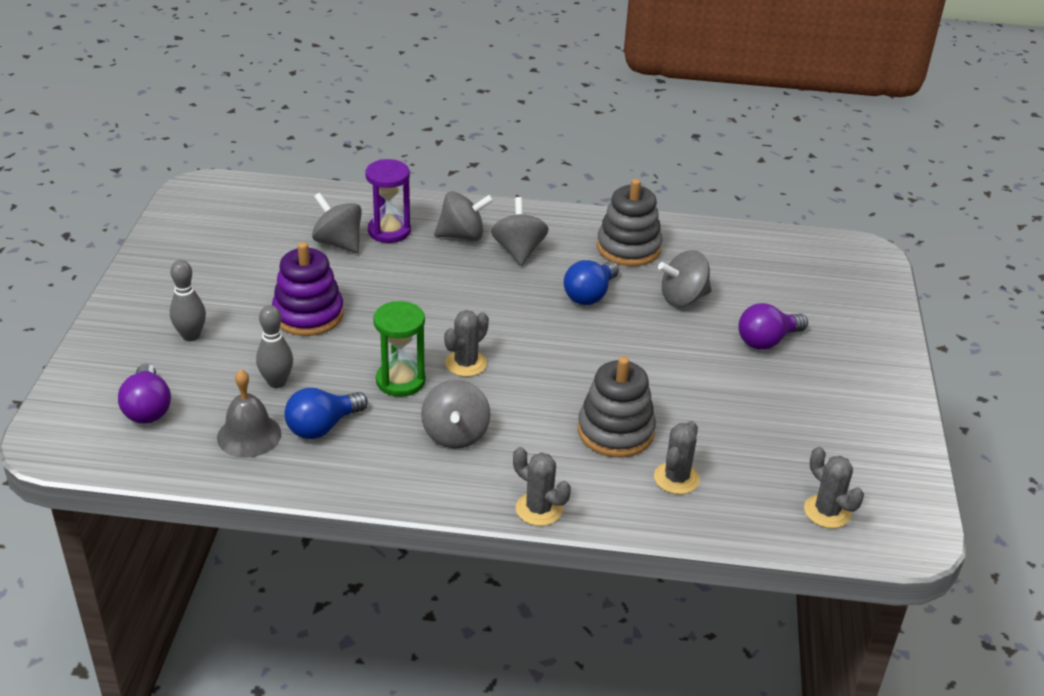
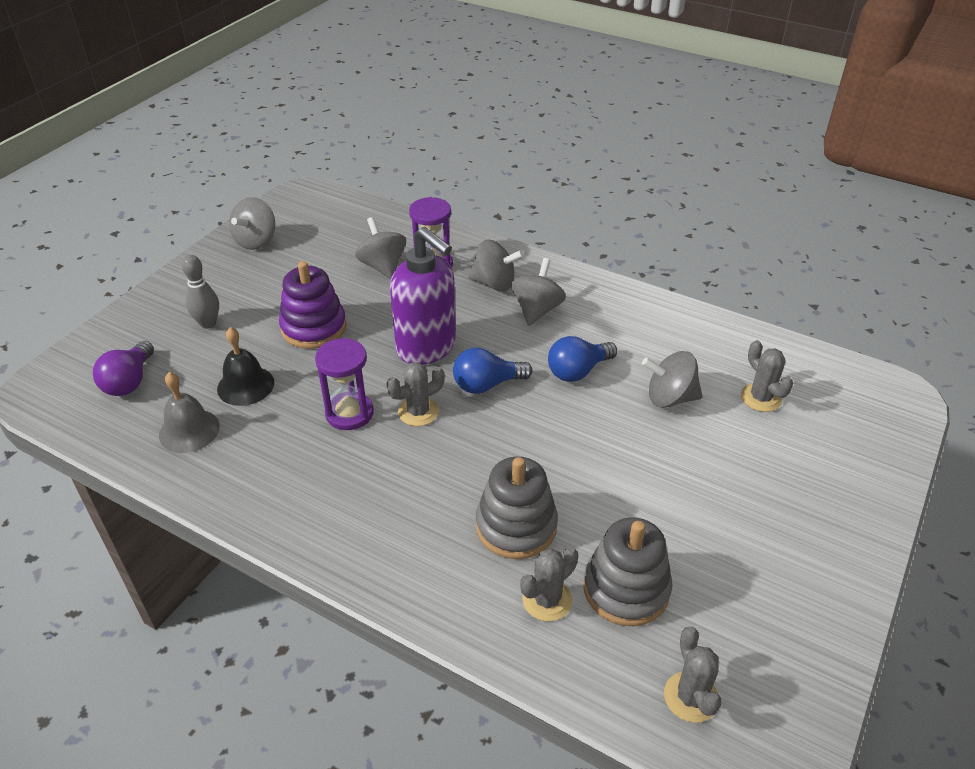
camera: 25 degrees right, 5 degrees up
(277, 382) = (245, 385): grey bowling pin -> black bell
(322, 427) = (254, 440): blue light bulb -> blue light bulb (487, 385)
(400, 381) = (349, 413): green hourglass -> purple hourglass
(436, 307) = (427, 348): none -> purple soap dispenser
(455, 434) = (363, 483): grey spinning top -> grey spinning top (256, 241)
(539, 509) = (389, 590): grey cactus -> grey cactus (761, 398)
(628, 248) = (644, 331): grey stacking toy -> grey stacking toy (626, 589)
(767, 341) = (733, 468): purple light bulb -> none

